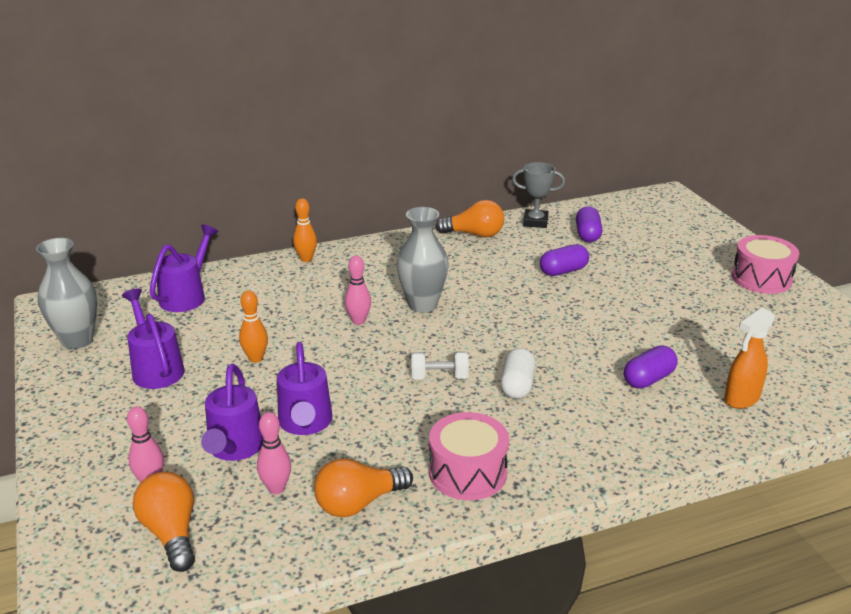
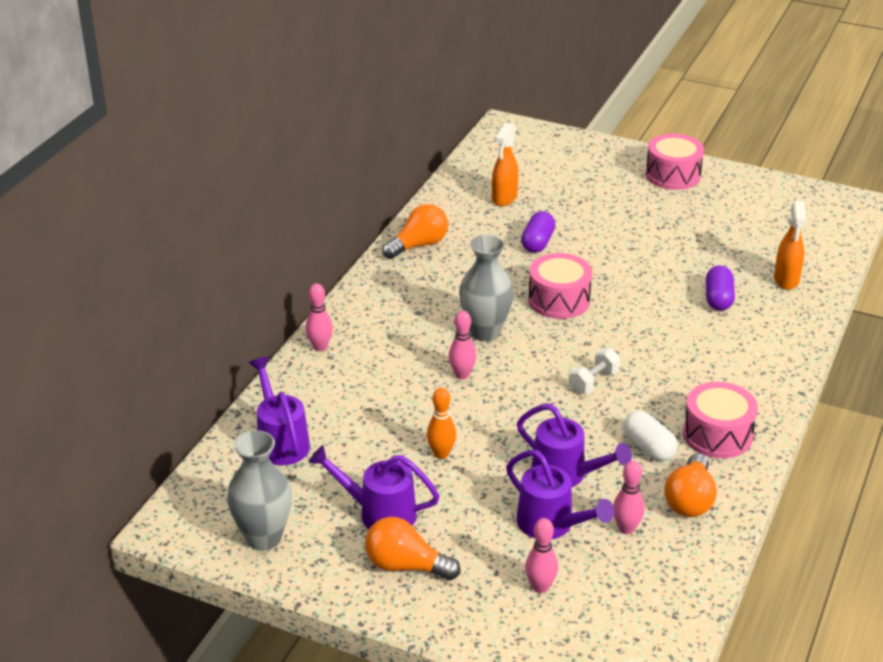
camera: 45 degrees left, 5 degrees up
(171, 533) = (615, 604): orange light bulb -> orange light bulb (406, 566)
(306, 259) = (320, 347): orange bowling pin -> pink bowling pin
(512, 313) = (559, 300): none -> pink drum
(517, 385) = (650, 355): white capsule -> white capsule (649, 447)
(535, 222) = (446, 207): grey trophy -> none
(587, 234) = (504, 198): purple capsule -> orange spray bottle

